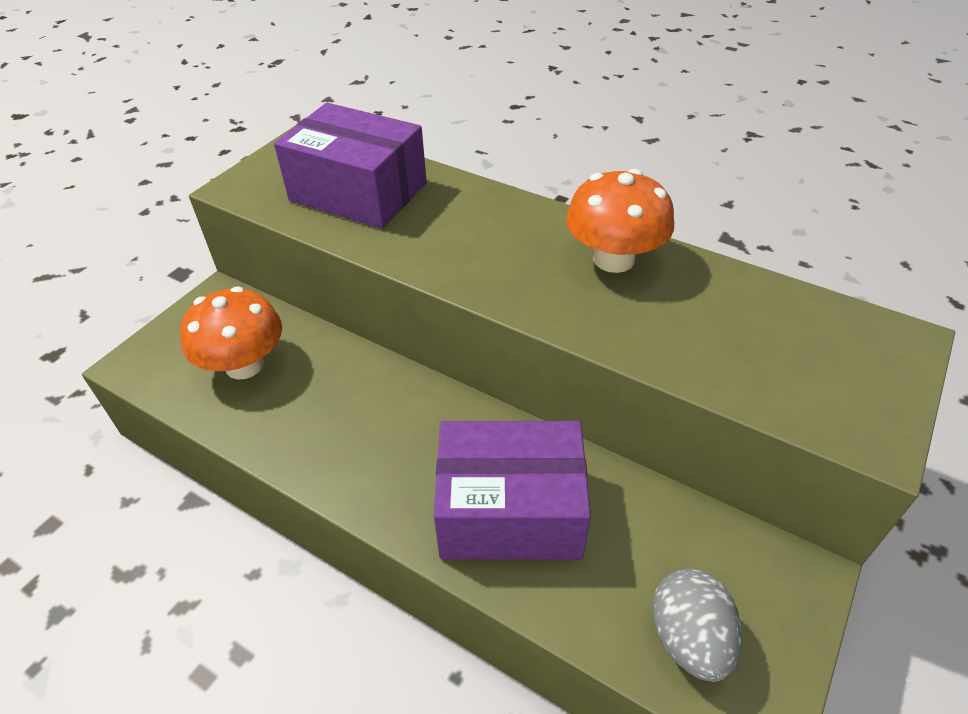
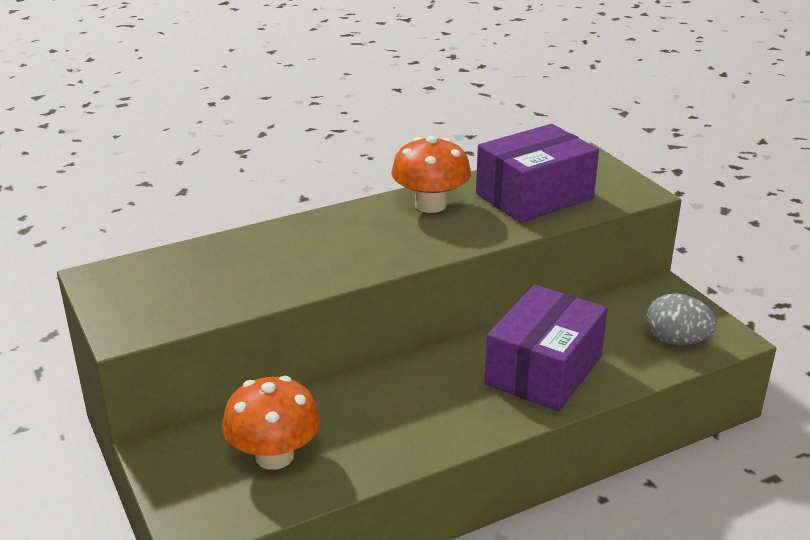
camera: 60 degrees left, 15 degrees down
(358, 192) = (221, 274): purple box -> purple box (534, 196)

